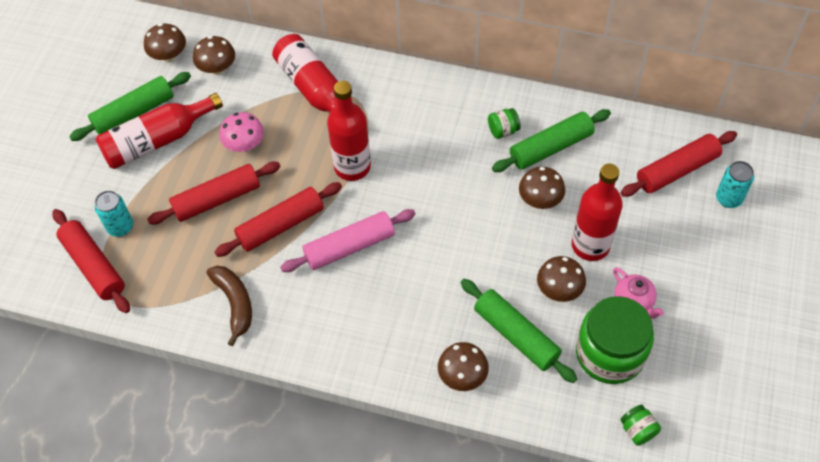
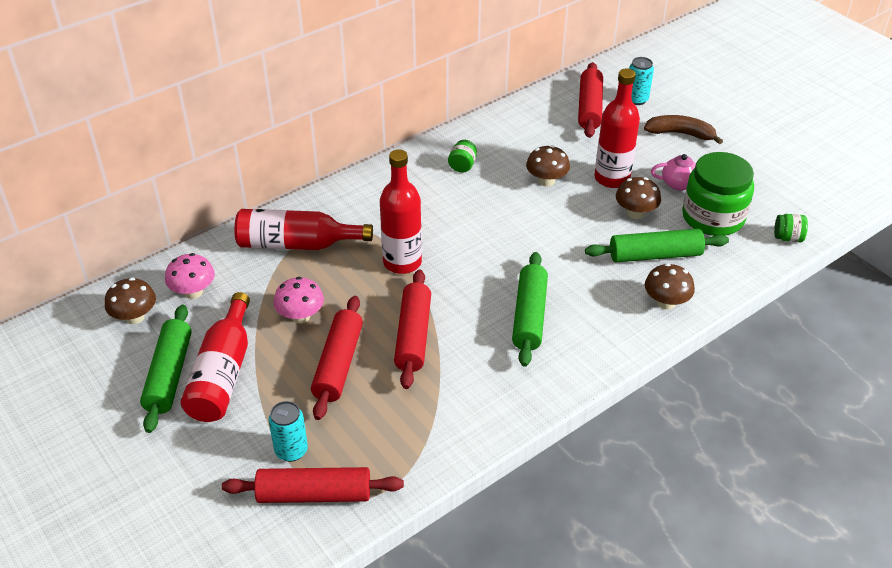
camera: 55 degrees left, 15 degrees down
(217, 68) = (193, 292): brown mushroom -> pink mushroom
(235, 303) = (464, 408): brown banana -> brown banana (680, 134)
(349, 247) = (481, 304): pink rolling pin -> none
(550, 147) = (505, 151): green rolling pin -> green rolling pin (529, 316)

